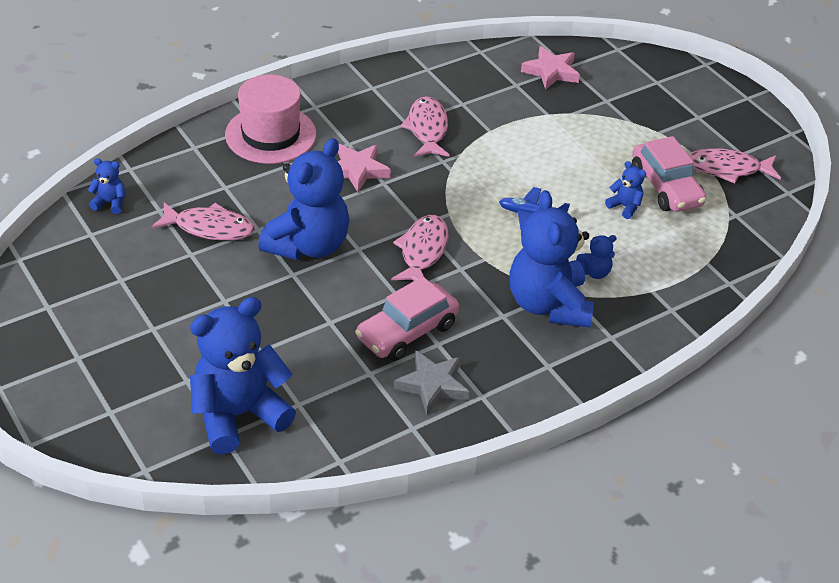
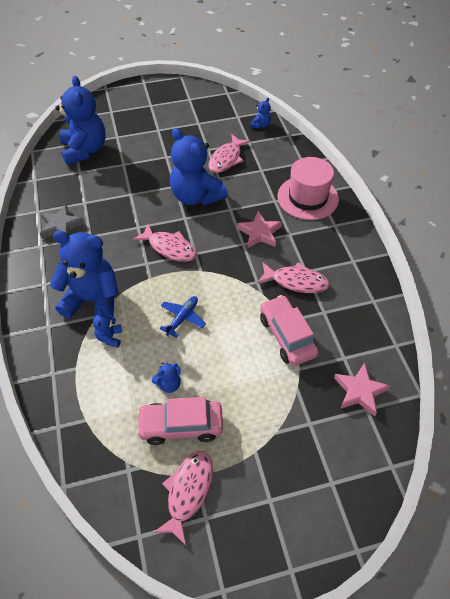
camera: 110 degrees right, 10 degrees up
(407, 332) = (106, 224): pink car -> pink car (287, 336)

